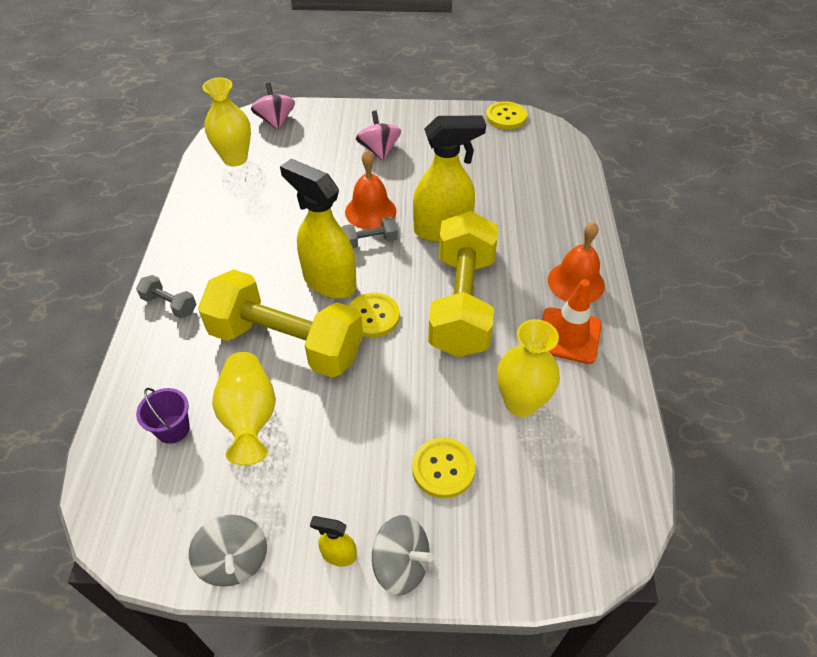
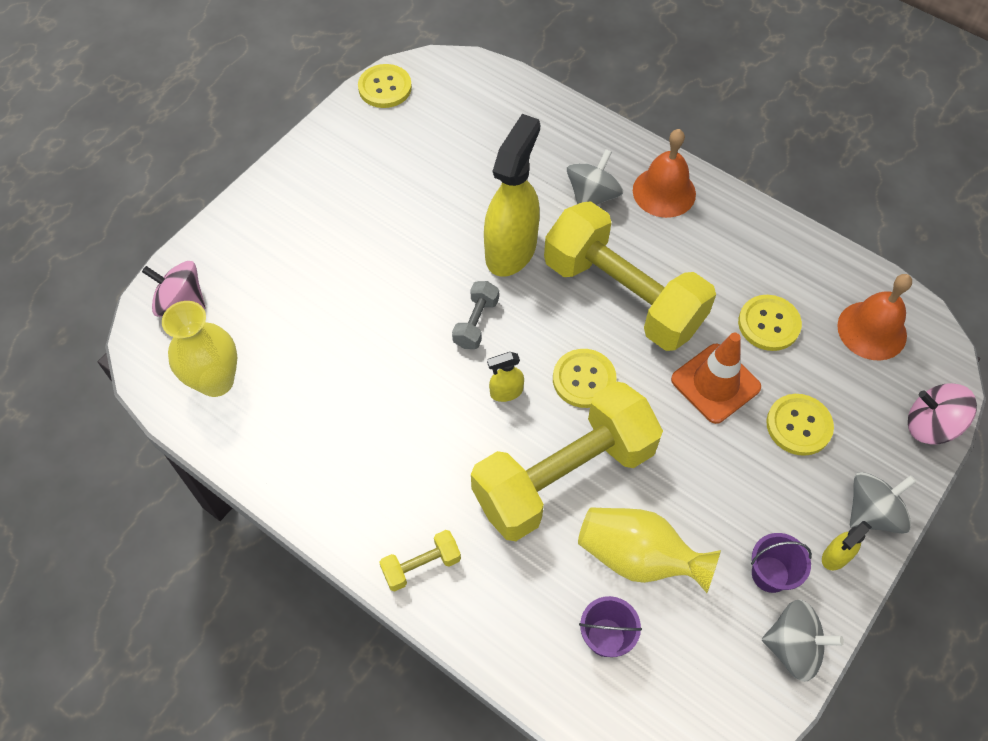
camera: 55 degrees left, 10 degrees up
(170, 304) = (421, 565): grey dumbbell -> yellow dumbbell
(290, 512) = (770, 574): none -> purple bucket
(329, 281) = (506, 392): yellow spray bottle -> yellow spray bottle, size x0.44
(370, 211) = (430, 296): orange bell -> orange bell (872, 330)
(379, 150) = (335, 231): pink spinning top -> pink spinning top (930, 425)
(521, 403) = (769, 324): yellow vase -> yellow button
(529, 247) = (592, 196): none -> grey spinning top
(568, 335) = (721, 240): orange traffic cone -> orange traffic cone (715, 383)

